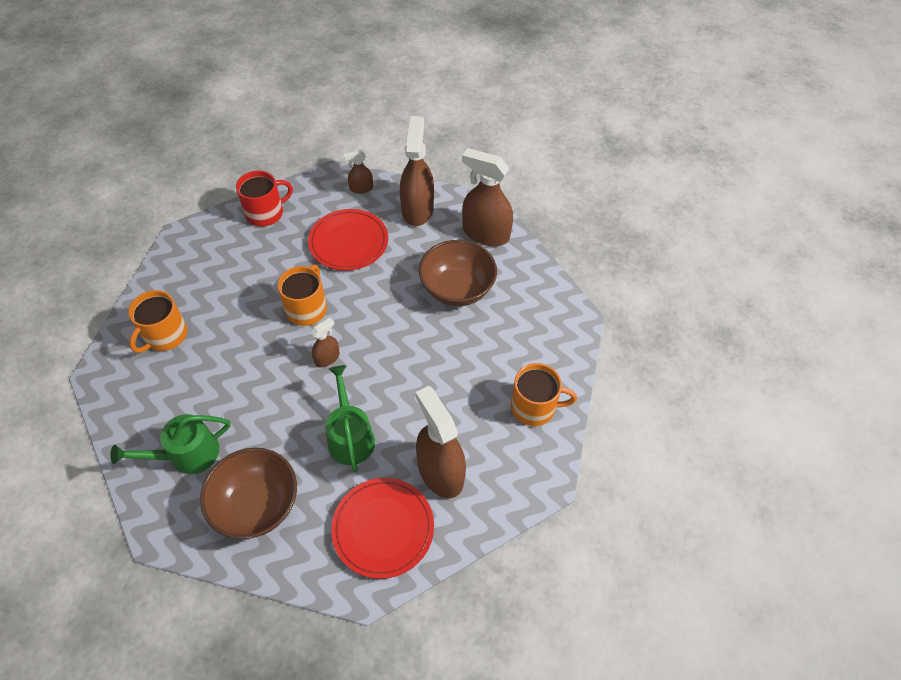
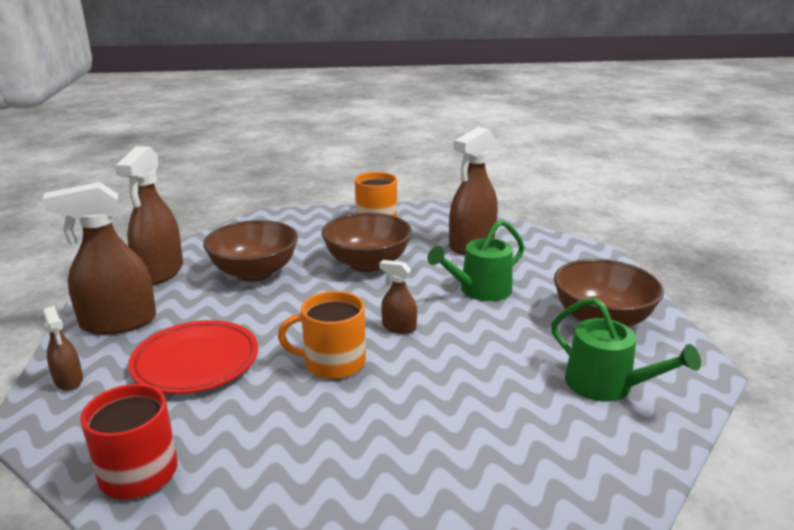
camera: 110 degrees left, 30 degrees down
(165, 335) = (464, 488): orange mug -> none
(383, 528) = (546, 257): red plate -> none
(438, 369) = (367, 263): none -> brown bowl

